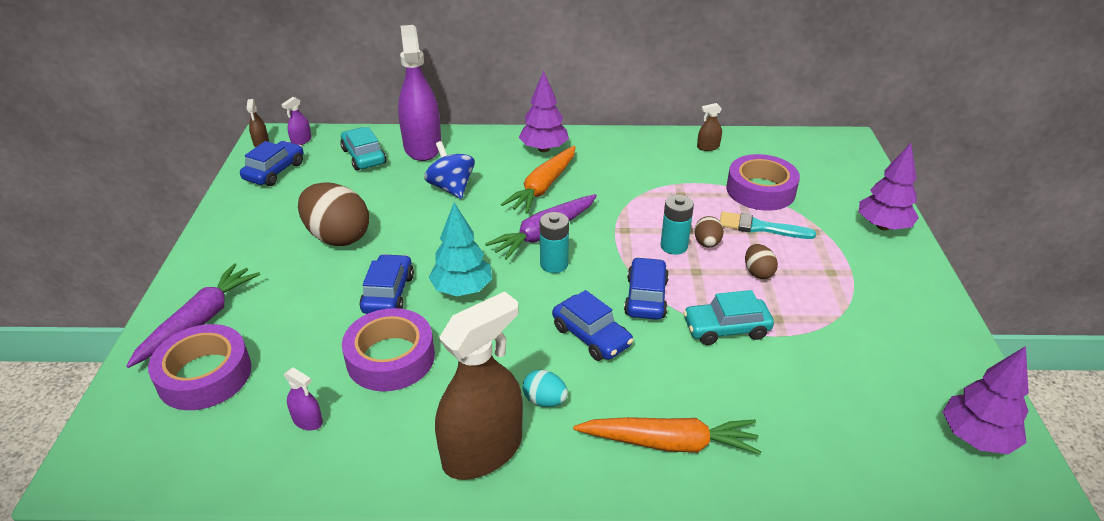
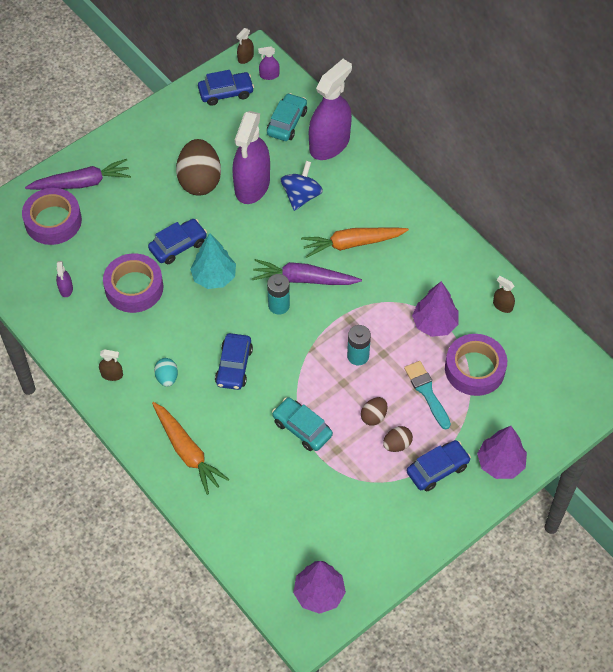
camera: 50 degrees right, 20 degrees up
(395, 208) = (252, 185): none -> purple spray bottle
(482, 451) = (112, 375): brown spray bottle -> brown spray bottle, size x0.40
(544, 149) = (397, 212): purple tree -> purple tree (434, 324)
(646, 297) = (293, 371): blue car -> blue car (437, 469)
(707, 243) = (378, 372): brown egg -> brown egg (397, 444)

